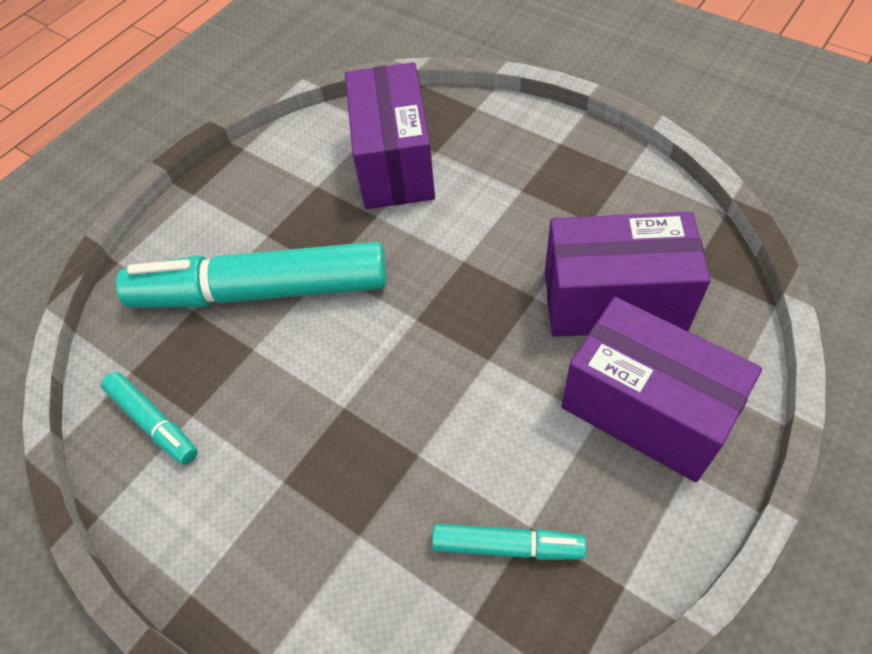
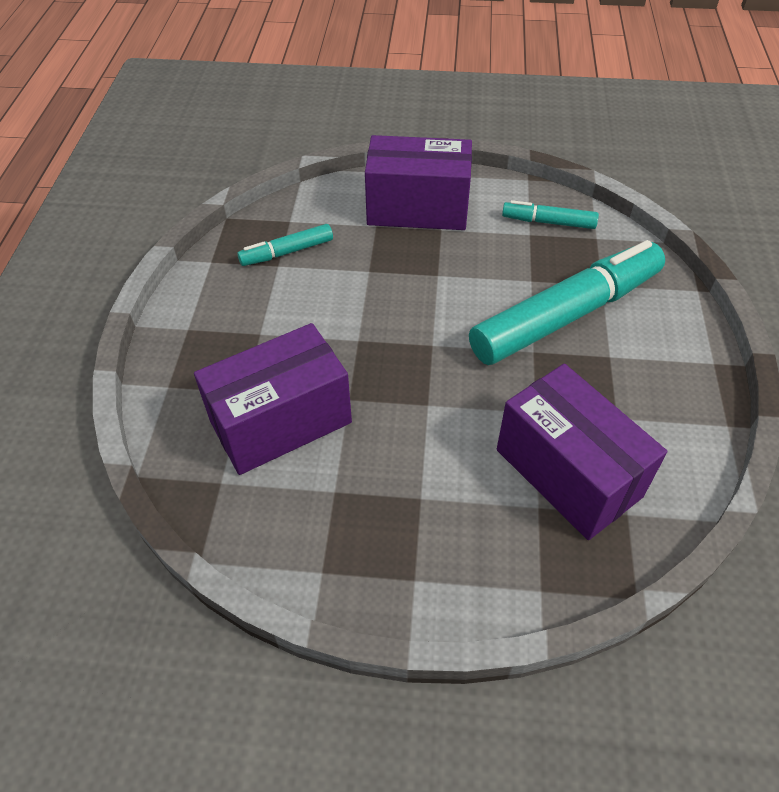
camera: 145 degrees right, 5 degrees down
(646, 410) = (227, 352): purple box -> purple box (417, 209)

